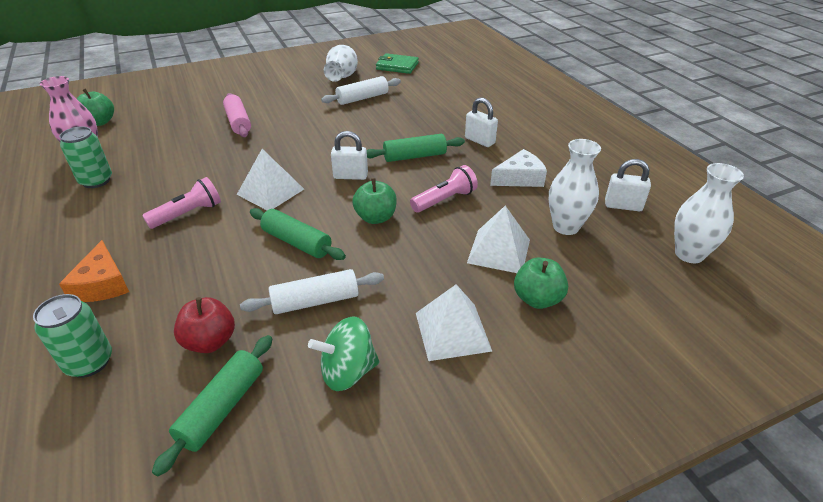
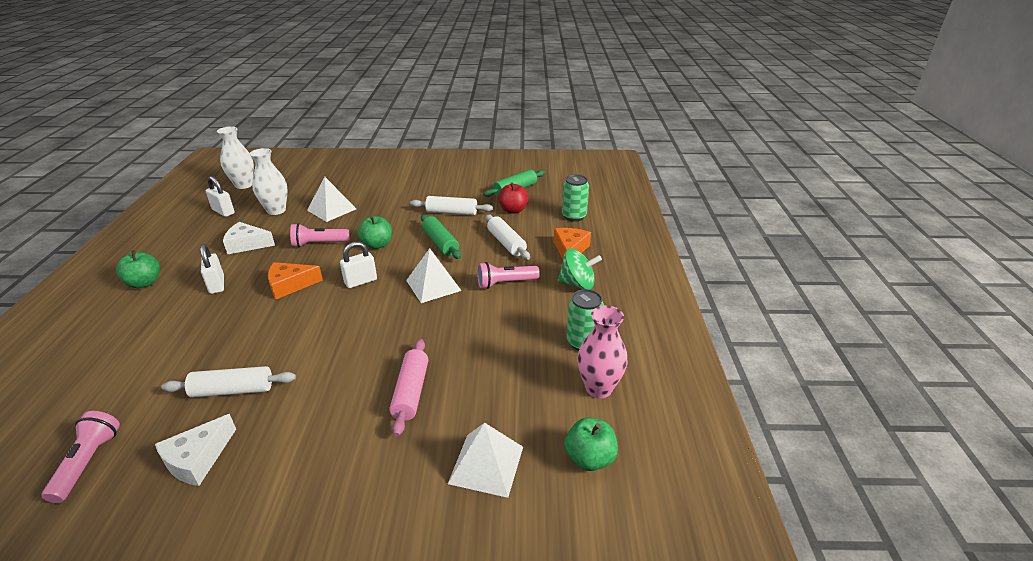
camera: 155 degrees left, 5 degrees down
(202, 268) = (506, 243): none -> white rolling pin
(342, 77) = (198, 459): white vase -> white cheese
(347, 371) = (456, 187): green spinning top -> green spinning top (577, 284)
(350, 176) = (361, 281): white padlock -> white padlock turned 60 degrees counterclockwise
(397, 66) = (88, 462): green wallet -> pink flashlight
(414, 156) = (290, 285): green rolling pin -> orange cheese
(452, 331) = (398, 188): white pyramid -> white pyramid (486, 464)
(537, 299) = (345, 188): green apple -> green apple (144, 283)

